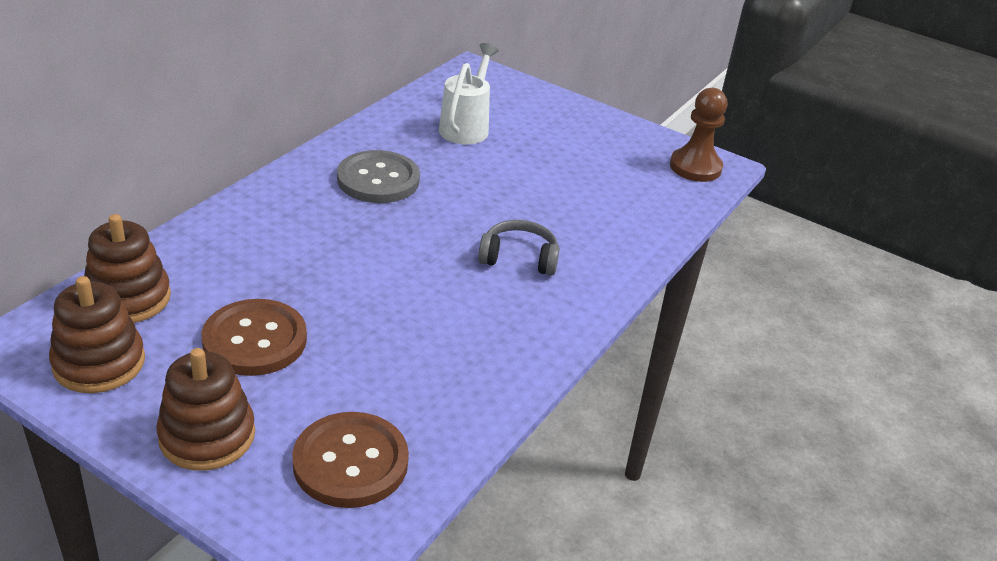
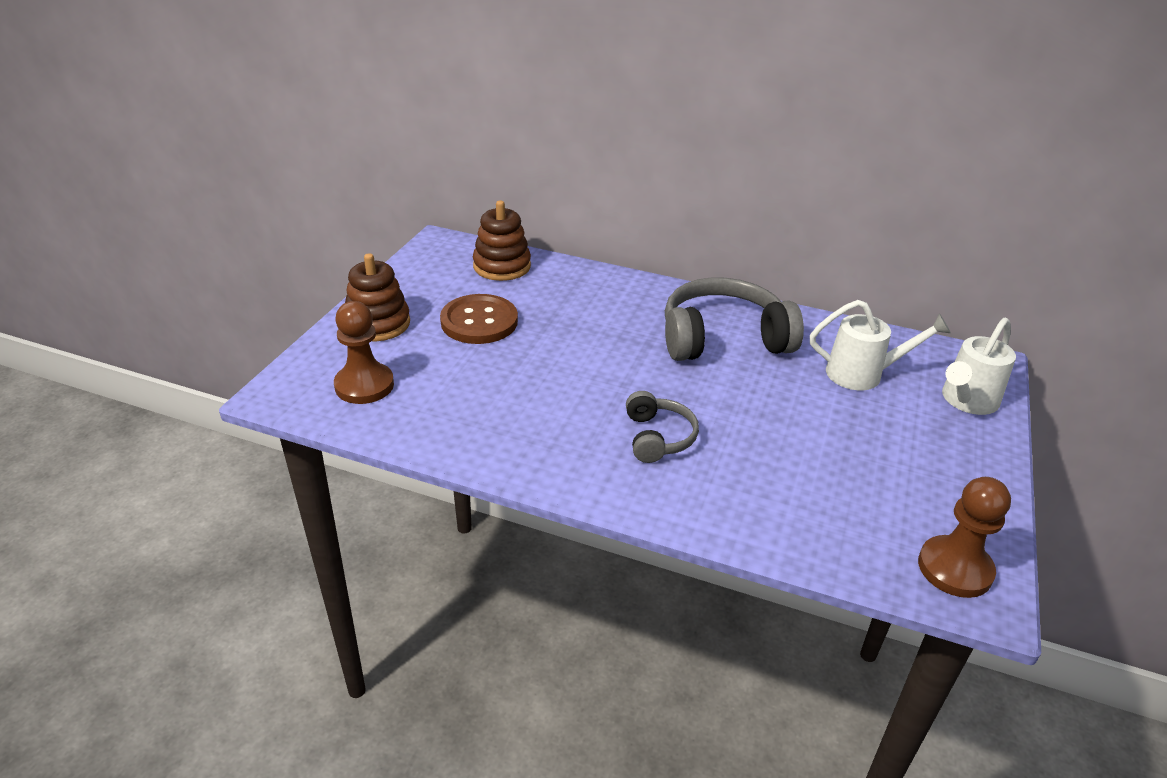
camera: 80 degrees right, 0 degrees up
(99, 363) = (434, 272): brown stacking toy -> none
(350, 462) = (364, 385): brown button -> brown pawn
(378, 180) = (723, 338): grey button -> grey headphones
(518, 96) = (966, 401): none -> white watering can

